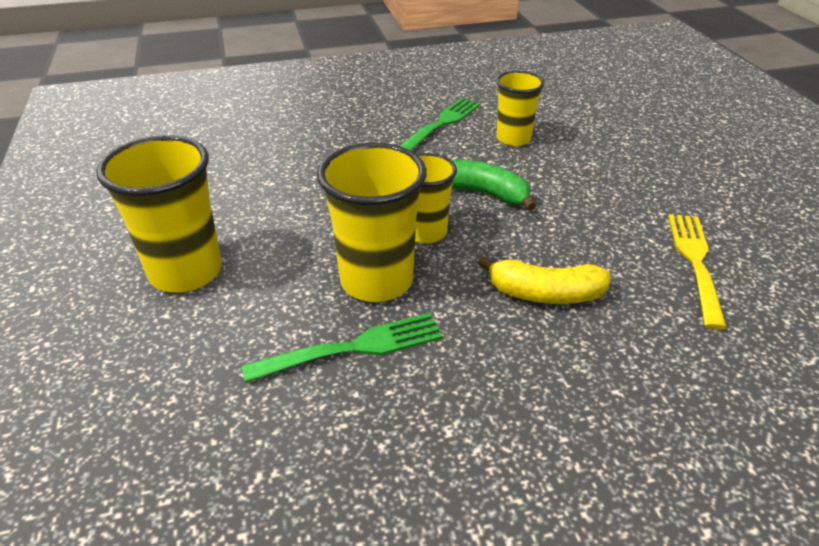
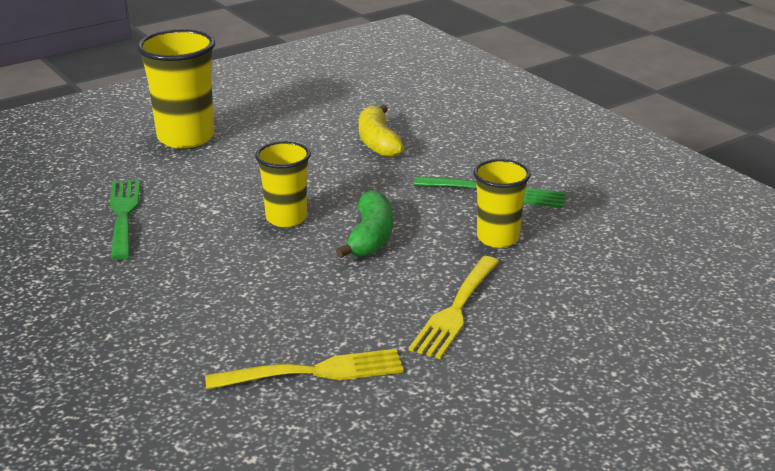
camera: 70 degrees right, 10 degrees down
(352, 349) = (124, 215): green fork -> green fork turned 150 degrees counterclockwise
(376, 281) = (207, 209): yellow cup -> none
(545, 294) = (222, 288): yellow banana -> yellow banana (378, 142)
(612, 178) = (456, 309): none -> yellow fork

